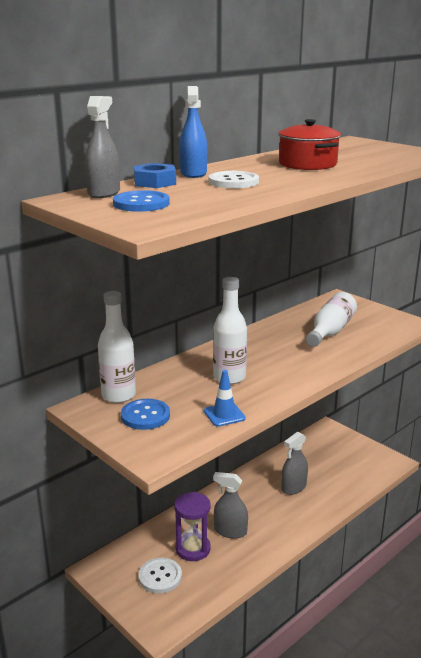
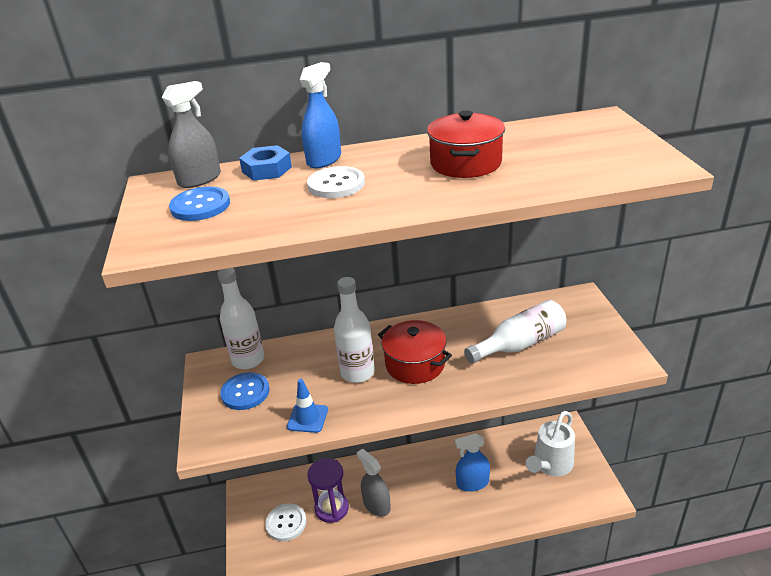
camera: 35 degrees right, 10 degrees up
(269, 361) = (415, 364): none -> red pot
(293, 487) = (472, 483): grey spray bottle -> blue spray bottle
(339, 455) = (550, 465): none -> white watering can

